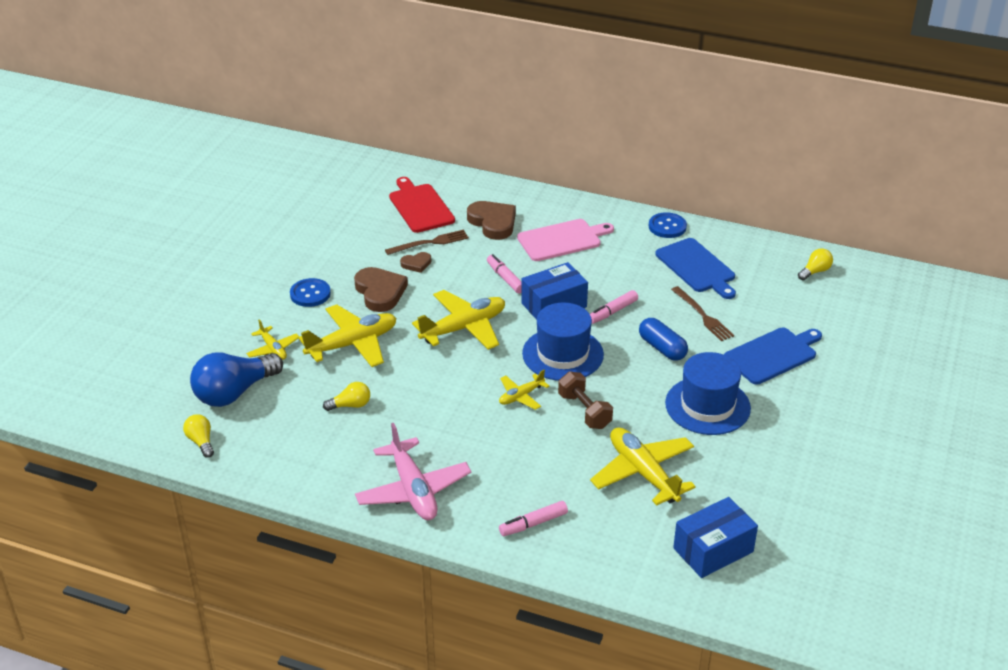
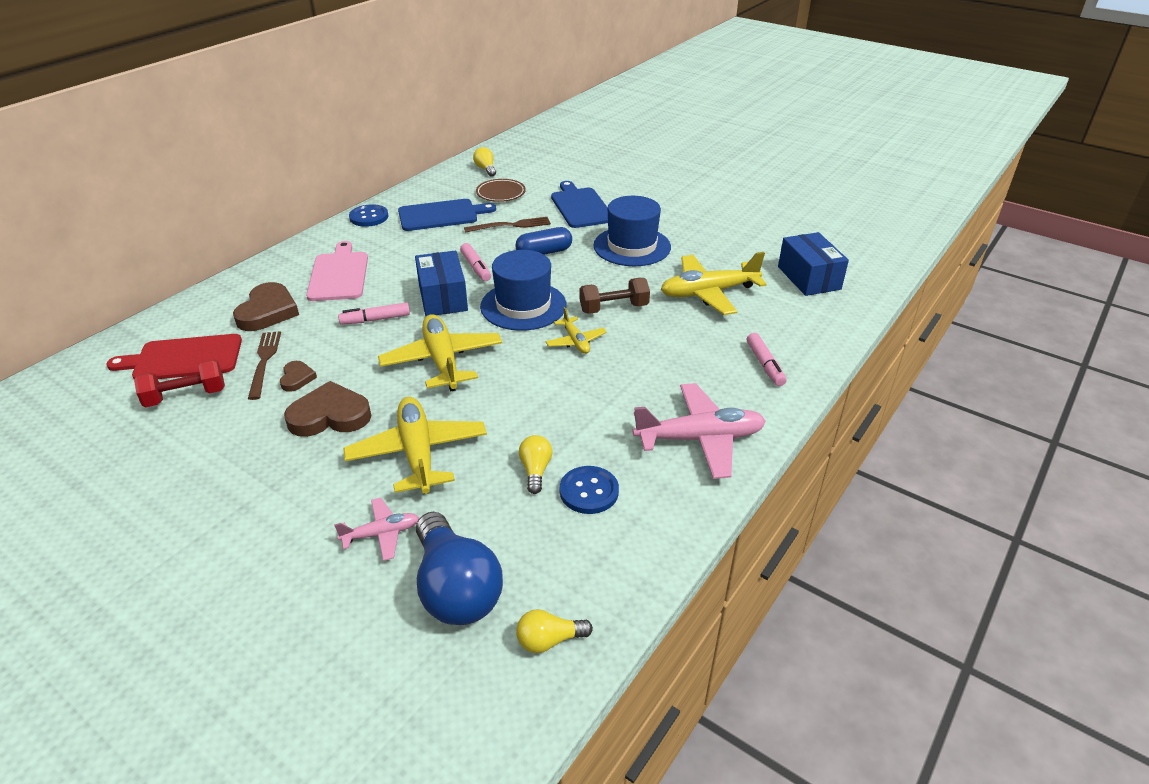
camera: 75 degrees left, 0 degrees up
(273, 349) = (381, 534): yellow plane -> pink plane
(310, 294) = (285, 481): blue button -> blue button (589, 491)
(380, 223) = (186, 396): none -> red dumbbell
(493, 222) = (268, 311): brown heart -> brown heart turned 120 degrees clockwise
(766, 294) = (501, 193): none -> brown plate

